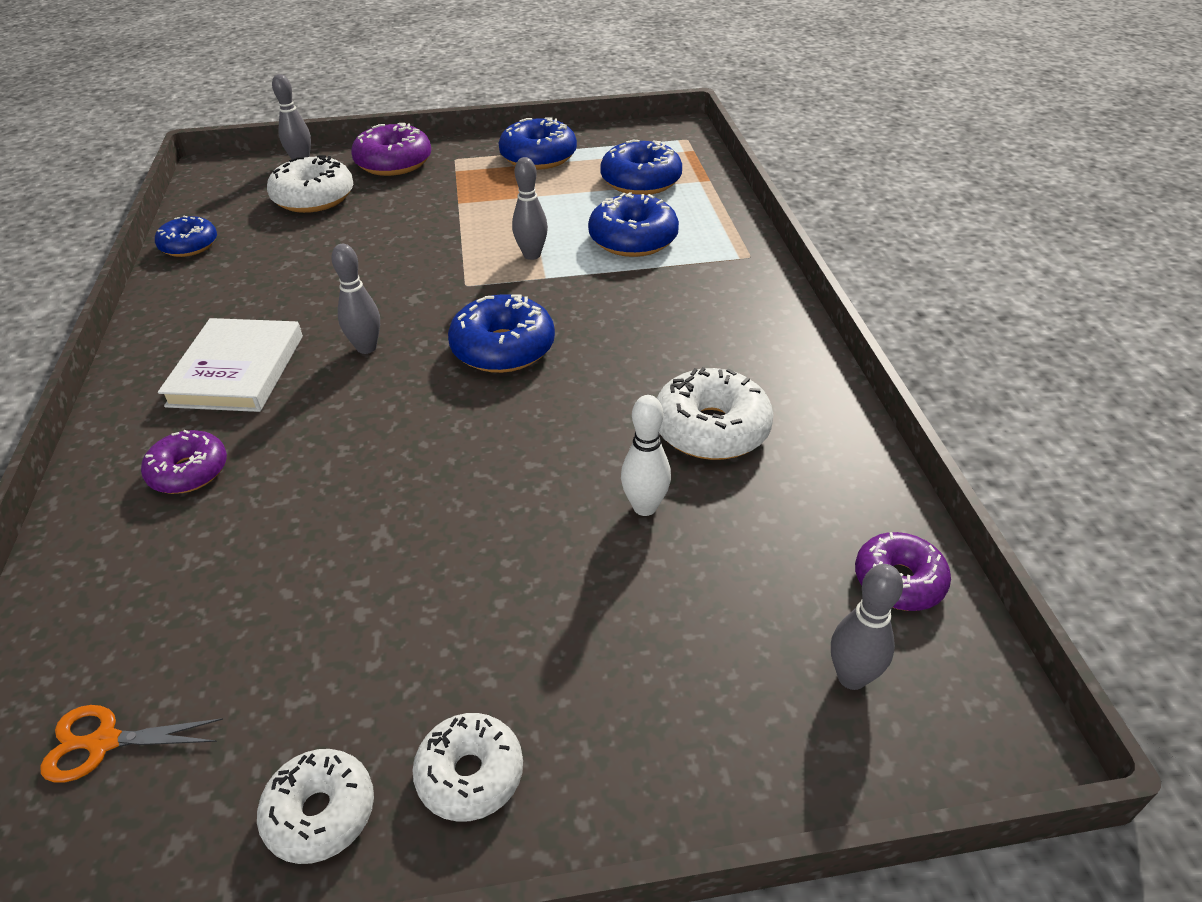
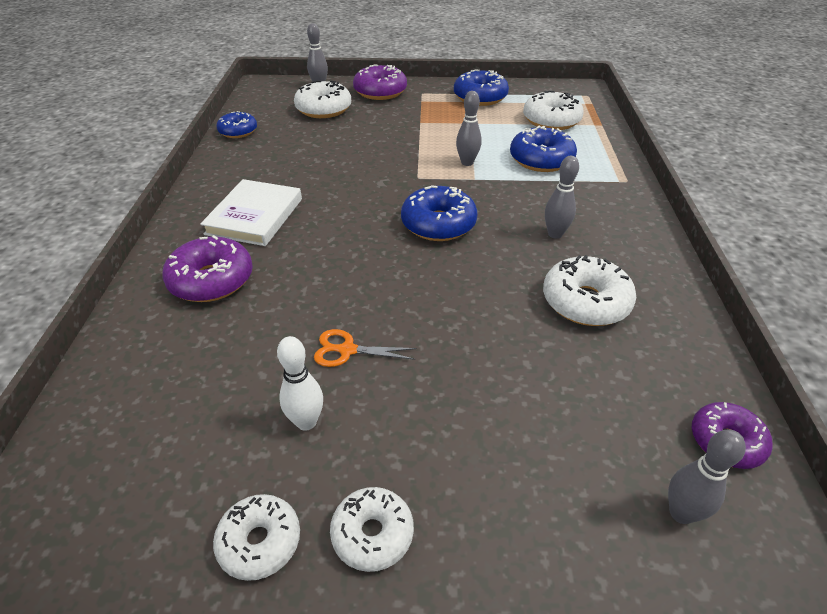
camera: 10 degrees right, 0 degrees up
(104, 742) = (122, 460): orange scissors -> orange scissors (347, 350)
(189, 471) = (211, 280): purple donut -> purple donut, size x1.54
(366, 348) = (343, 212): grey bowling pin -> grey bowling pin (555, 234)
(641, 181) = (551, 120): blue donut -> white donut
(645, 507) = (528, 352): white bowling pin -> white bowling pin (306, 422)

